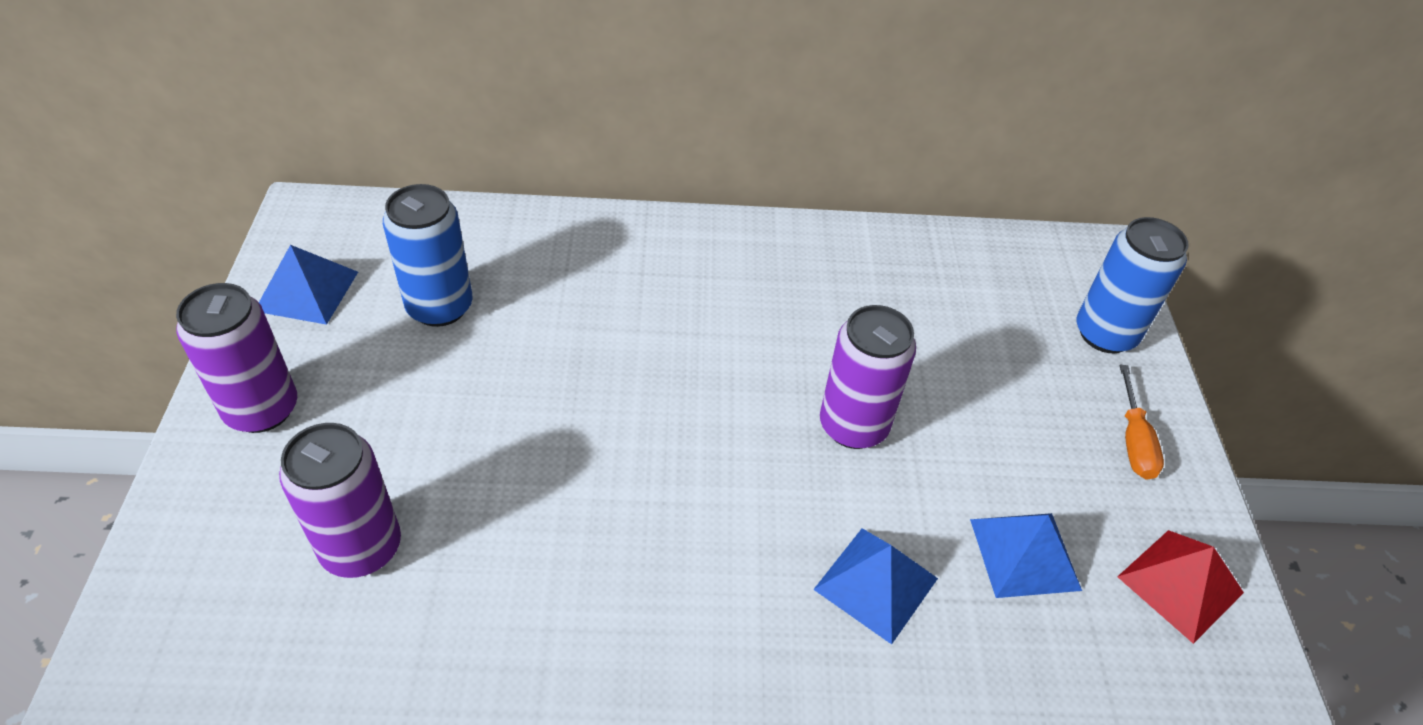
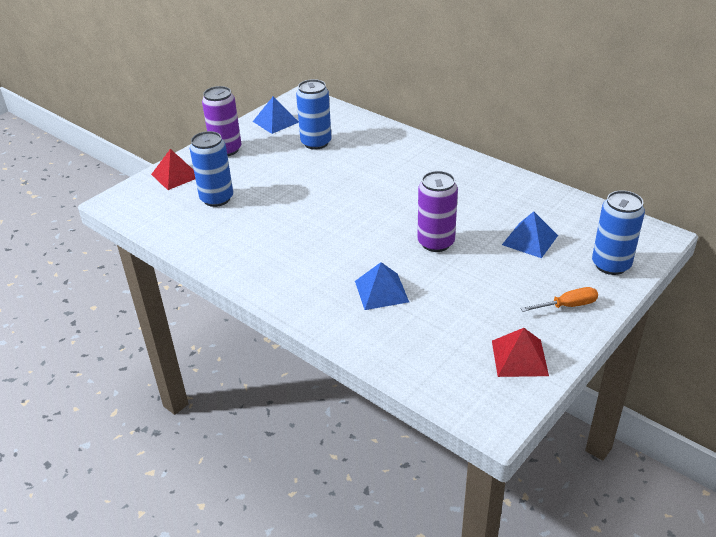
camera: 45 degrees right, 10 degrees down
(202, 535) = (176, 175): none -> red pyramid
(361, 548) = (217, 199): purple can -> blue can
(1024, 554) = (458, 313): blue pyramid -> blue pyramid (529, 240)
(1134, 442) = (568, 306): orange screwdriver -> orange screwdriver turned 150 degrees counterclockwise

